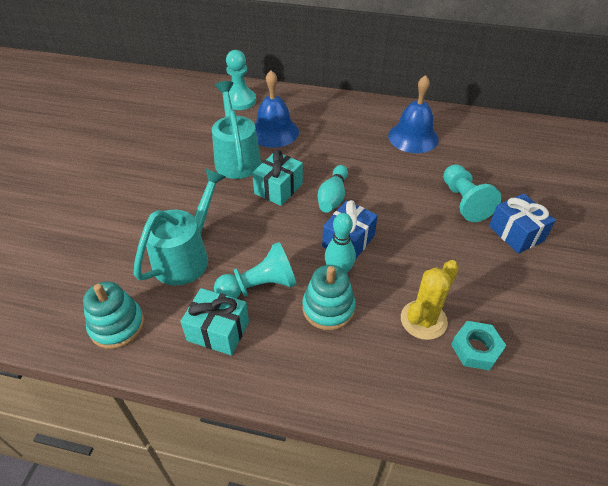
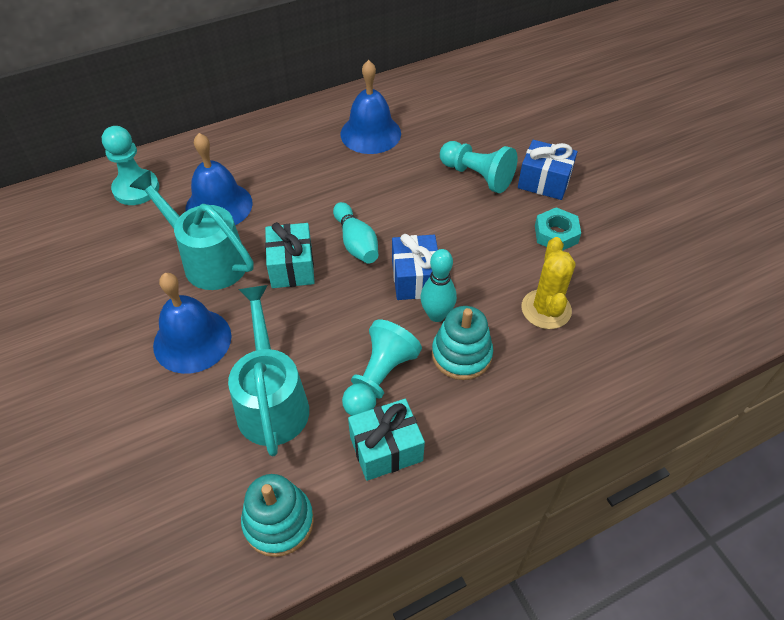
camera: 40 degrees left, 5 degrees up
(182, 196) = (192, 340): none -> blue bell
(476, 349) = (605, 306): turquoise nut -> turquoise nut (556, 234)

